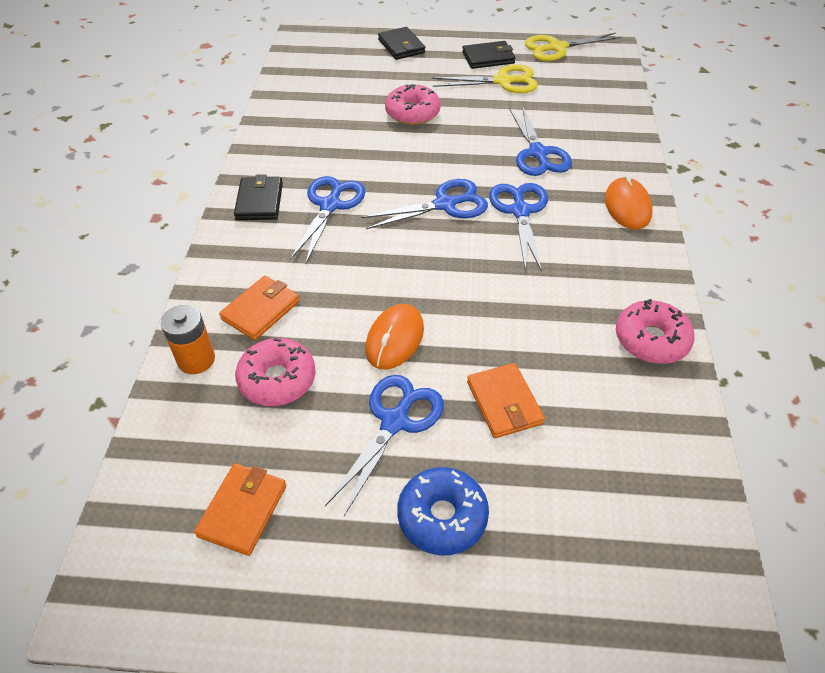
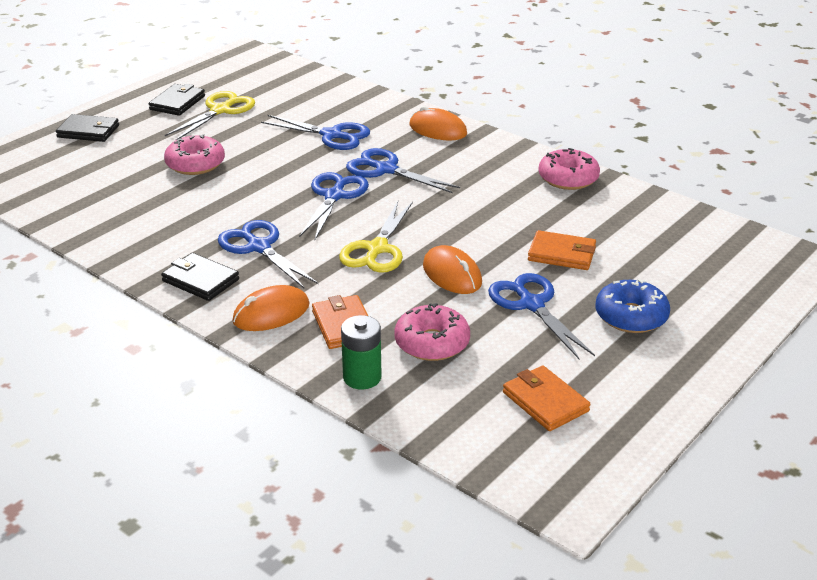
camera: 55 degrees left, 15 degrees down
(196, 360) = (362, 377): orange battery -> green battery
(246, 260) = (271, 313): none -> orange mouse
(557, 48) = (215, 71): yellow scissors -> yellow scissors (377, 249)

